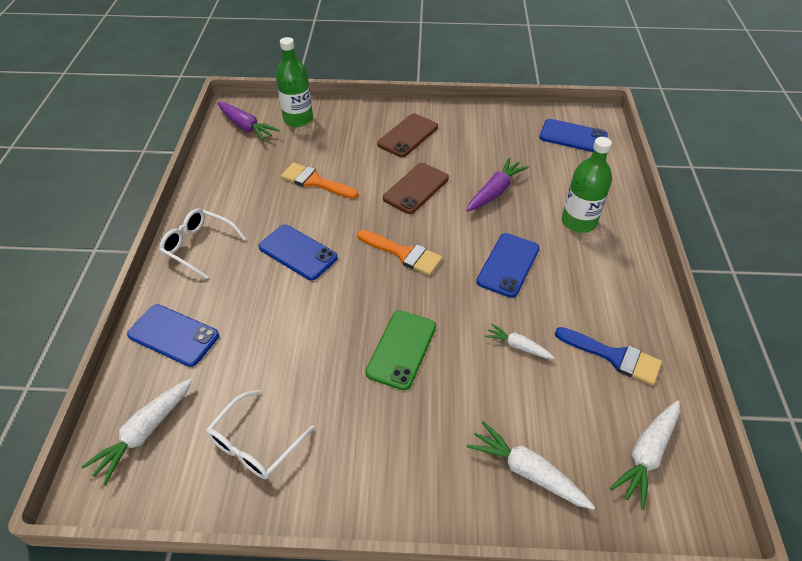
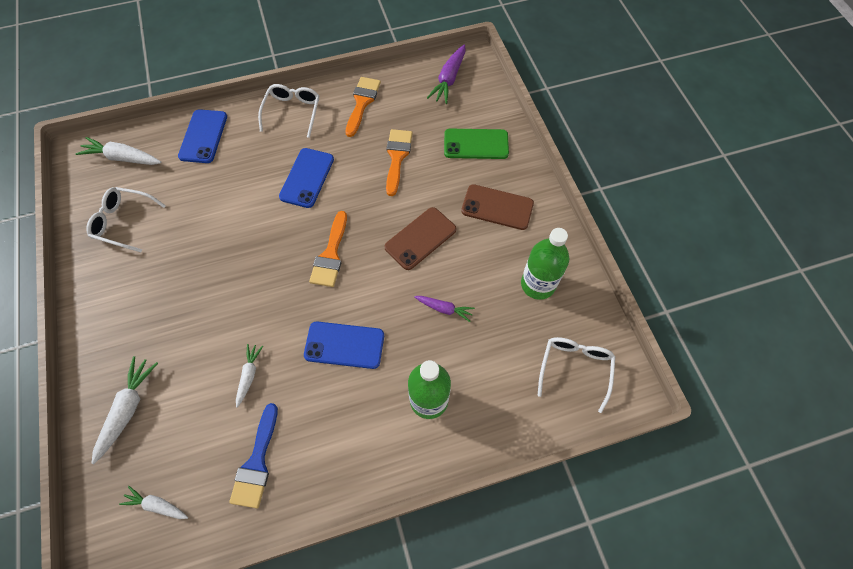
camera: 70 degrees right, 15 degrees up
(228, 190) = (362, 103): none -> orange brush
(298, 119) = (479, 112): green bottle -> green bottle (538, 284)
(401, 349) = (224, 286): green phone -> green phone (476, 144)
(416, 188) = (420, 238): brown phone -> brown phone turned 60 degrees counterclockwise
(495, 191) = (444, 309): purple carrot -> purple carrot, size x0.62
(573, 136) = (575, 369): blue phone -> white glasses
(647, 455) = (157, 505): white carrot -> white carrot, size x0.62

